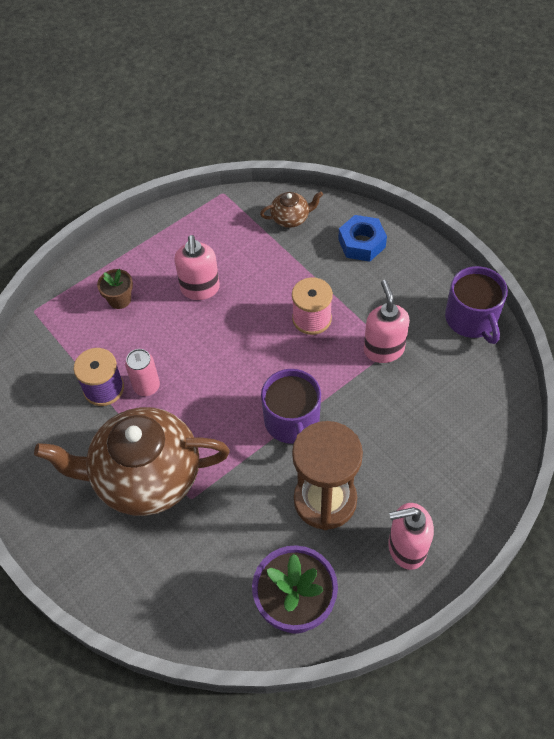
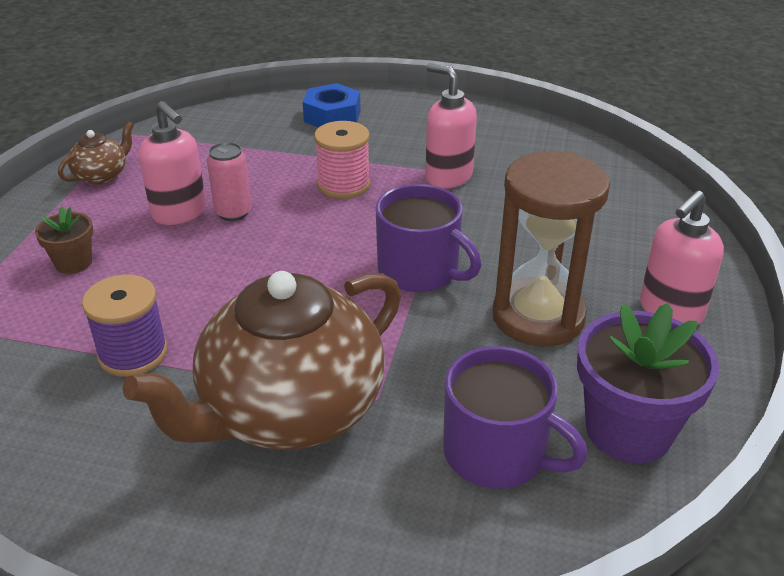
camera: 40 degrees left, 20 degrees down
(146, 386) = (196, 324): pink can -> pink can (233, 213)
(291, 218) = (232, 125): brown teapot -> brown teapot (102, 175)
(472, 319) = (504, 125): purple mug -> purple mug (497, 453)

